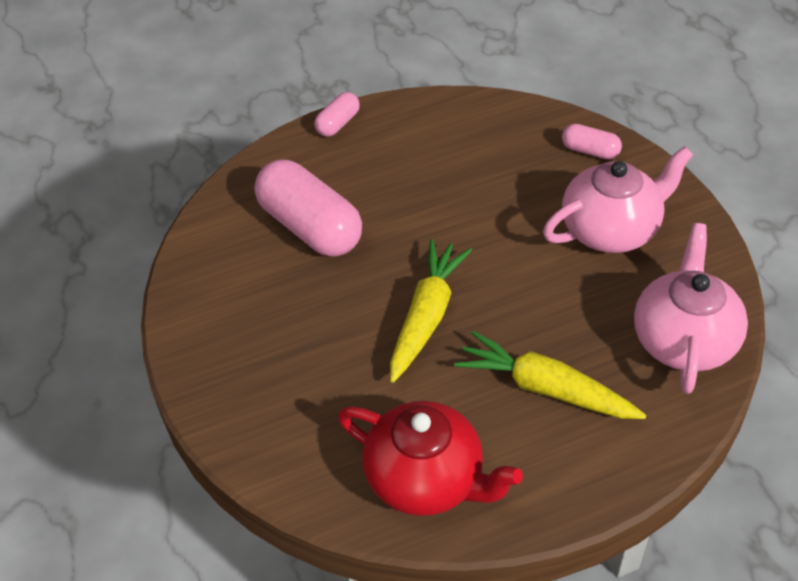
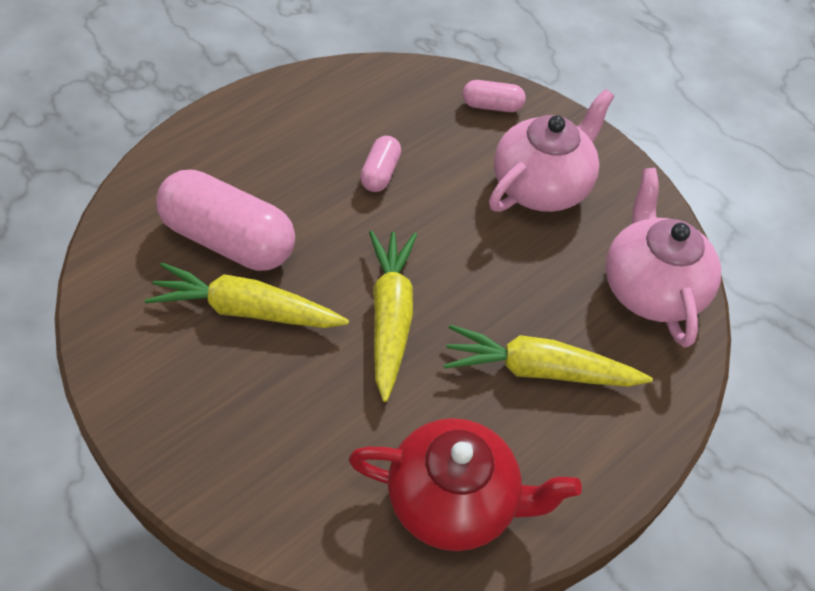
camera: 25 degrees left, 5 degrees up
(305, 286) = (246, 310): none -> yellow carrot
(338, 124) = (219, 116): pink capsule -> pink capsule (380, 173)

